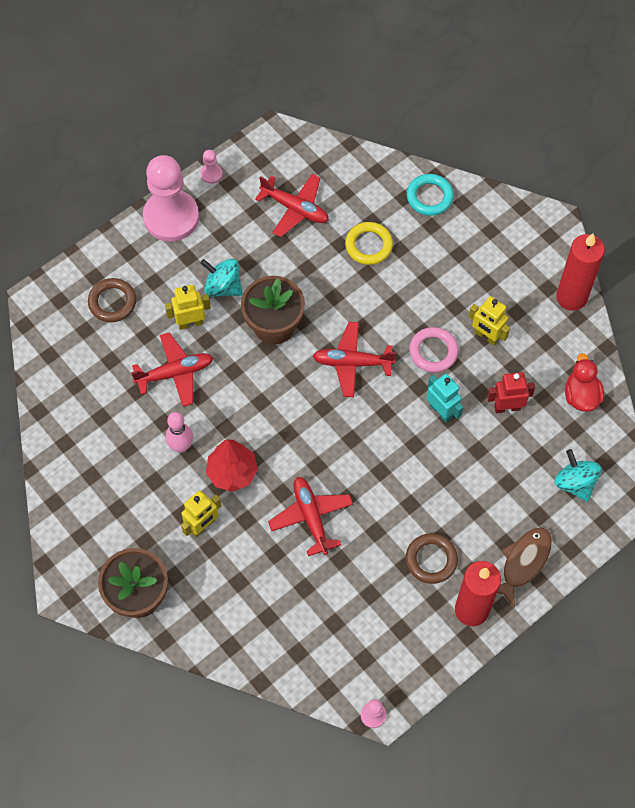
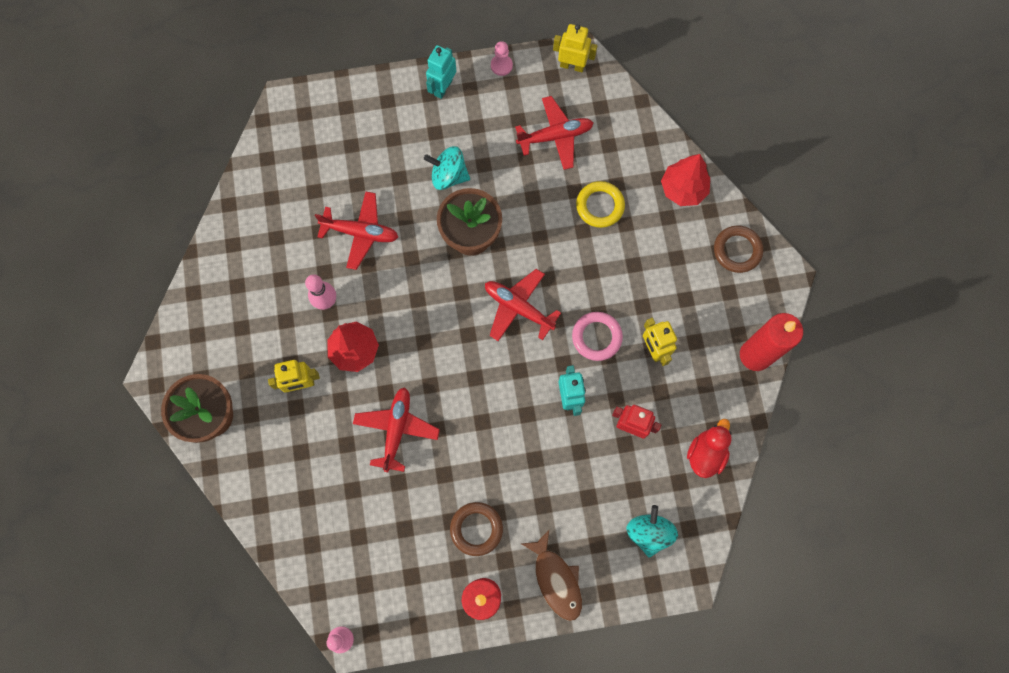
camera: 30 degrees right, 10 degrees up
(112, 302) = (347, 139): brown ring -> brown ring (737, 250)
(171, 217) = (443, 87): pink pawn -> turquoise robot
(190, 323) = (401, 194): yellow robot -> yellow robot (572, 65)
(223, 287) = (448, 176): turquoise spinning top -> turquoise spinning top turned 45 degrees counterclockwise
(295, 208) = (555, 136): red plane -> red plane turned 75 degrees counterclockwise
(429, 197) = (683, 189): turquoise ring -> red tree
(523, 562) = (556, 579): brown fish -> brown fish turned 90 degrees clockwise

